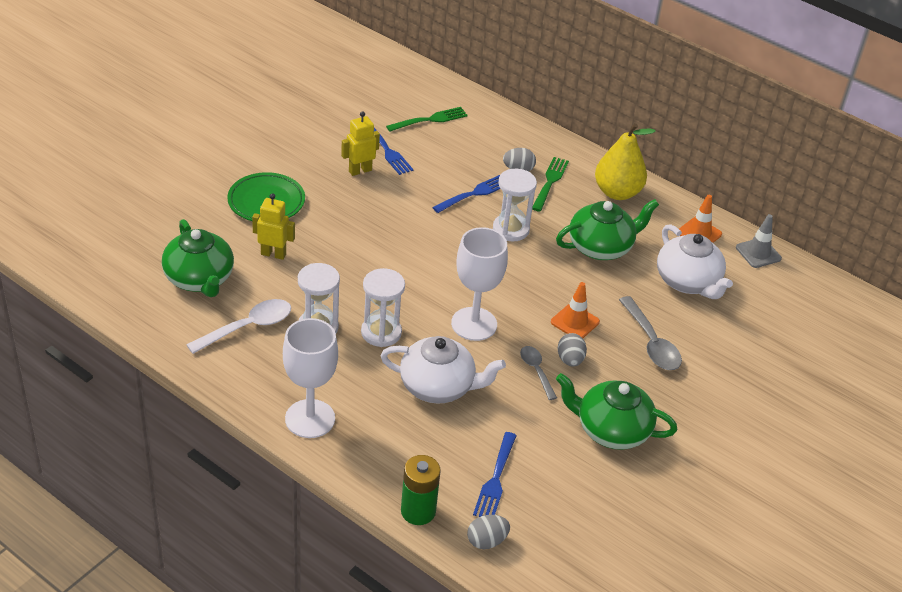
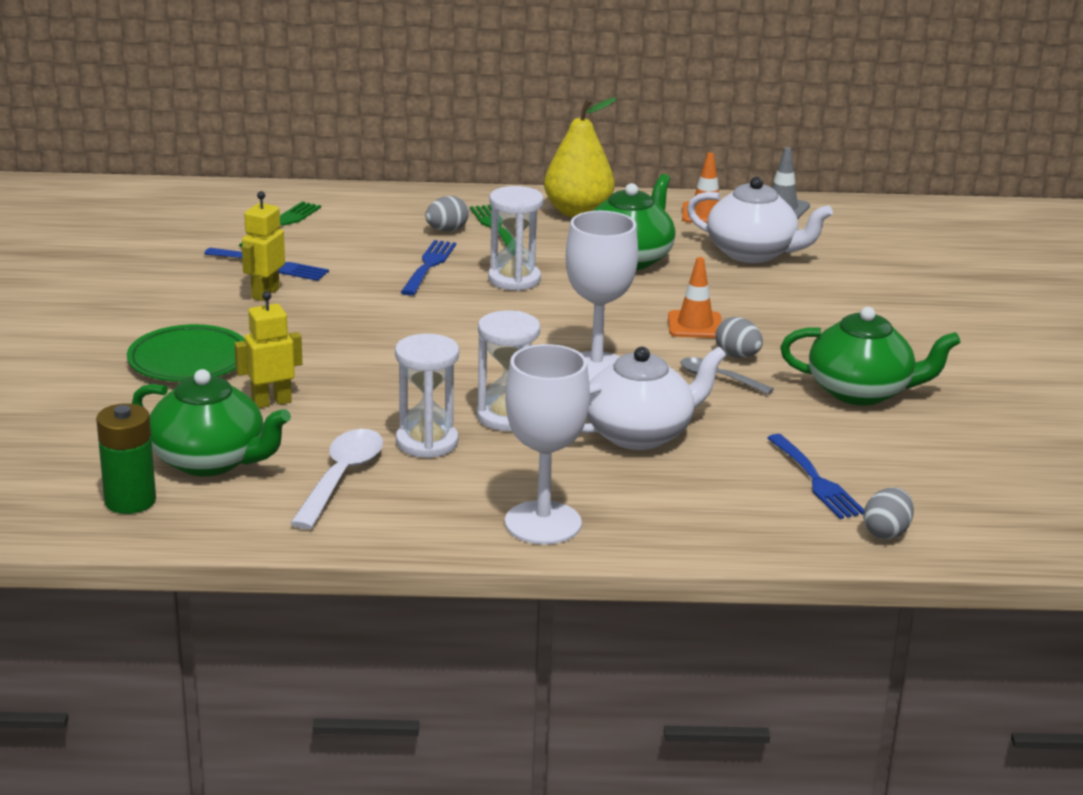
camera: 35 degrees left, 15 degrees down
(418, 511) = (782, 543): green battery -> green battery (130, 501)
(611, 430) = (861, 392): green teapot -> green teapot turned 150 degrees counterclockwise
(651, 342) = (791, 311): grey spoon -> none

